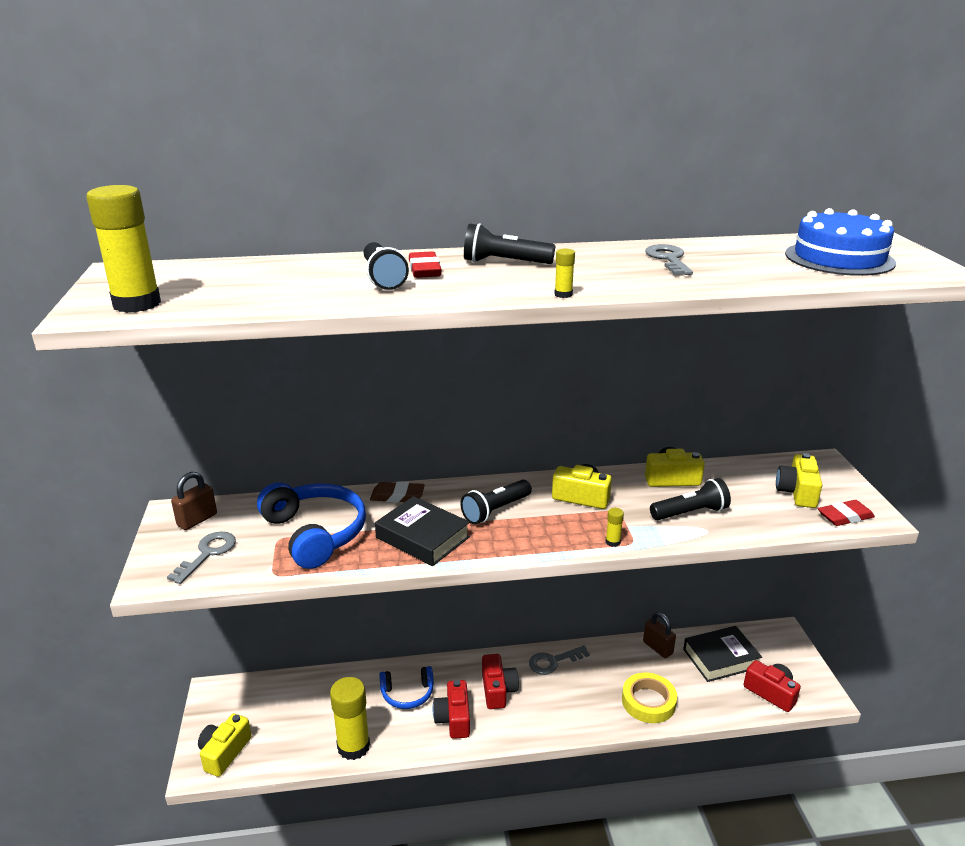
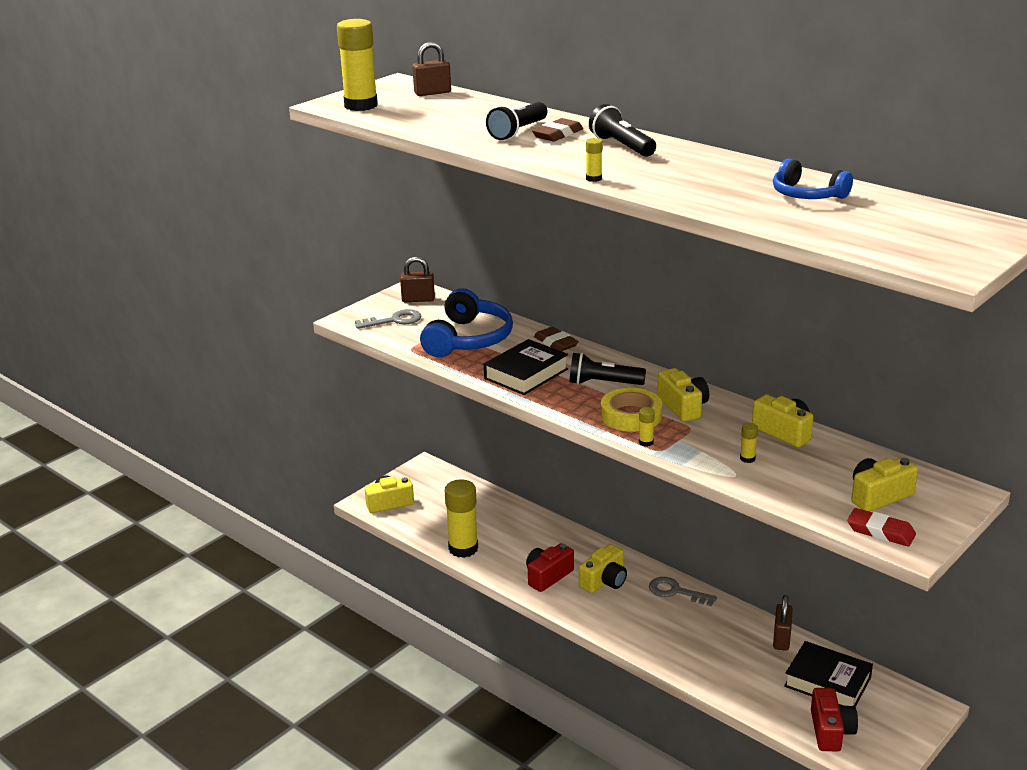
camera: 50 degrees right, 0 degrees up
(192, 270) = (432, 93): none -> brown padlock
(407, 694) = (539, 543): blue headphones -> blue headphones (807, 195)
(422, 537) = (526, 374): black book -> black book turned 45 degrees clockwise
(424, 270) = (557, 134): red eraser -> brown eraser
(498, 690) = (604, 581): red camera -> yellow camera
(648, 701) = (709, 663): yellow tape -> yellow tape (631, 415)
(668, 259) = (747, 182): grey key -> none
(690, 512) = (747, 459): black flashlight -> yellow glue stick
(839, 258) = (897, 229): blue cake -> none

